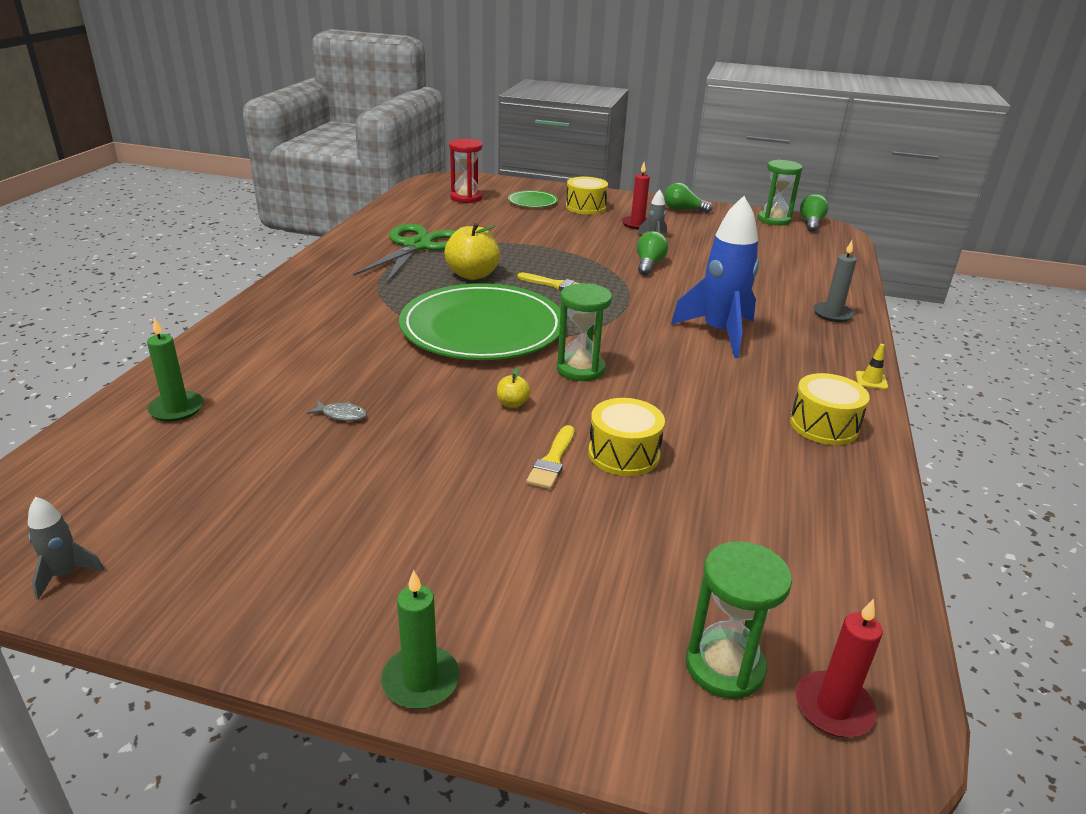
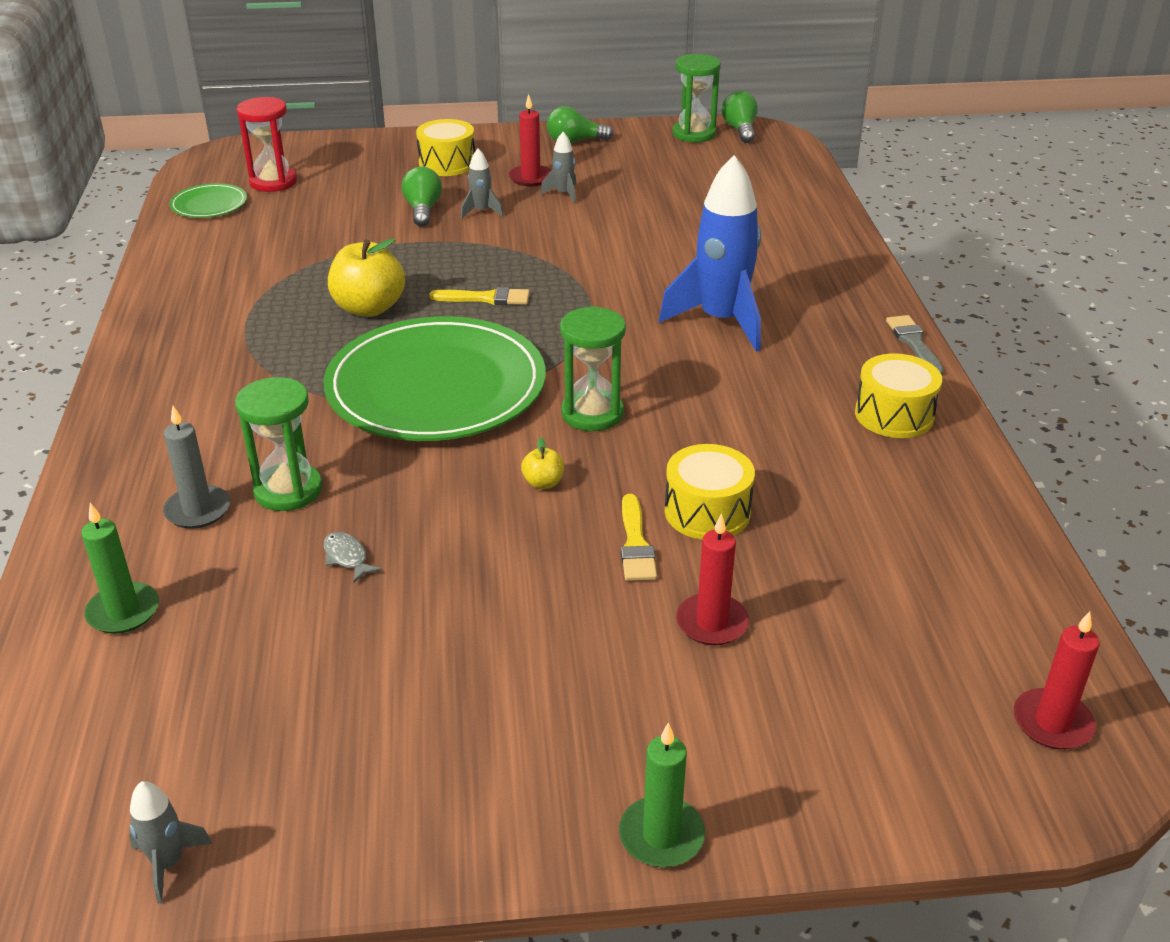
camera: 20 degrees left, 5 degrees up
(341, 415) = (347, 557): grey fish -> grey fish turned 120 degrees counterclockwise
(417, 246) = (262, 280): green scissors -> none
(532, 201) = (370, 169): green plate -> green plate (209, 204)
(574, 532) = (712, 623): none -> red candle
(589, 236) = (481, 212): none -> grey rocket
(649, 265) = (582, 239): green light bulb -> green light bulb (423, 210)
(725, 666) = (939, 717): green hourglass -> green hourglass (288, 490)
(832, 314) = (831, 262): grey candle -> grey candle (198, 510)
(871, 380) = (914, 343): yellow traffic cone -> grey brush

